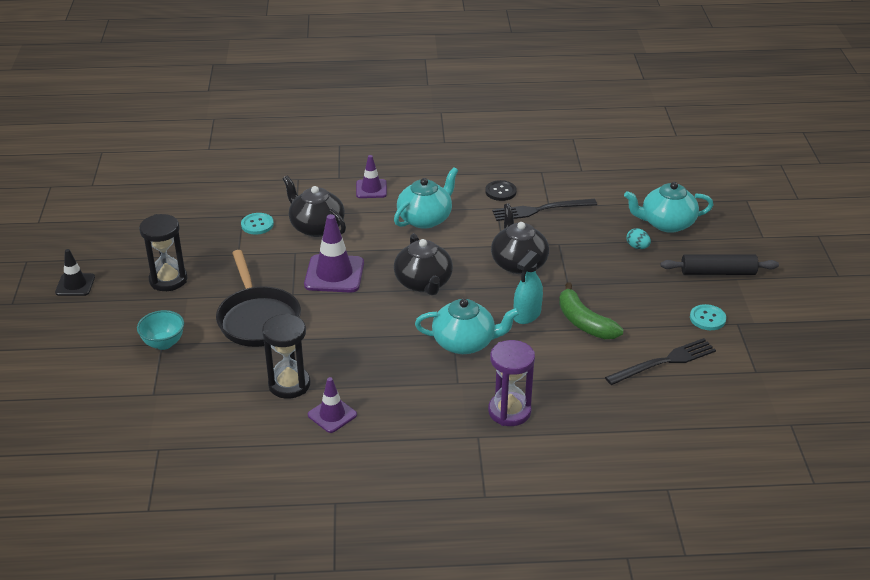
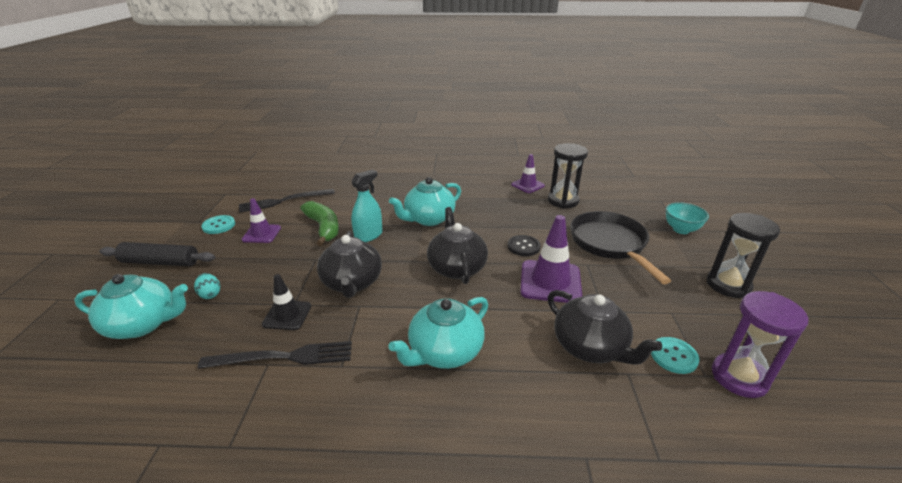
camera: 175 degrees left, 5 degrees down
(75, 285) = (826, 285): black traffic cone -> black traffic cone (287, 315)
(371, 189) = (525, 420): purple traffic cone -> purple traffic cone (261, 234)
(465, 343) = (428, 219): turquoise teapot -> turquoise teapot turned 45 degrees counterclockwise
(500, 192) = (321, 398): black button -> black button (523, 246)
(509, 411) = (409, 182): purple hourglass -> purple hourglass (739, 377)

